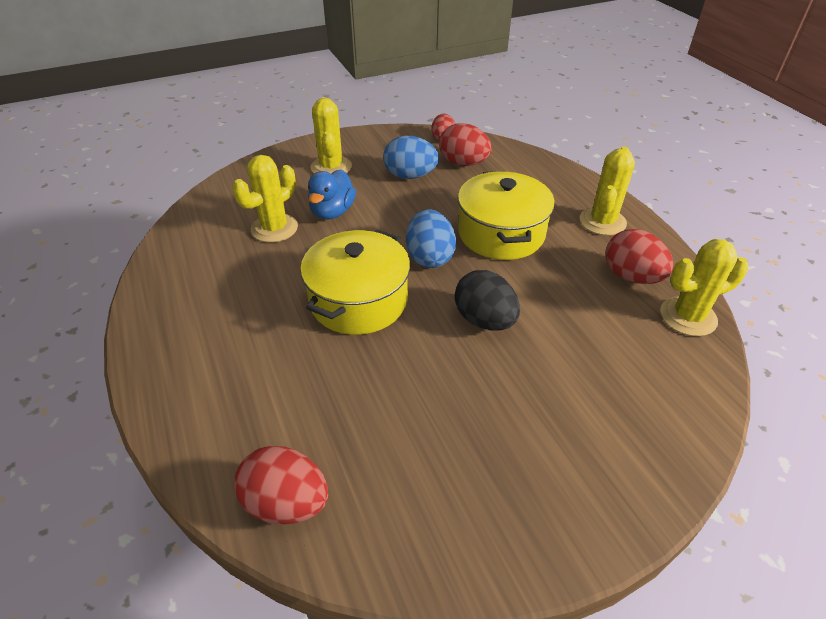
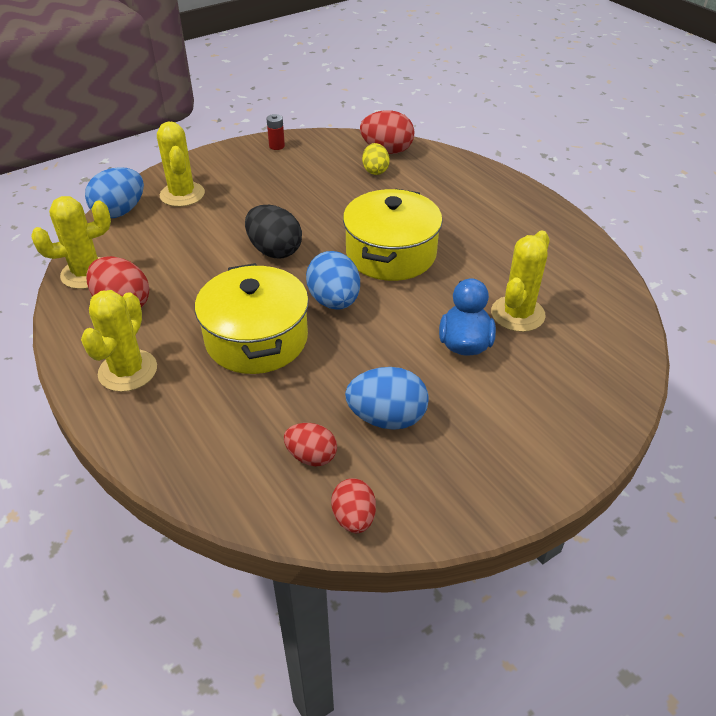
camera: 170 degrees right, 0 degrees up
(325, 449) = (375, 170): none -> yellow egg
(331, 167) = (508, 420): yellow cactus -> yellow cactus (182, 194)
(463, 163) = (311, 456): red egg -> red egg, size x0.64
(477, 551) = (277, 146): none -> red battery
(697, 411) = (120, 211): none -> blue egg

